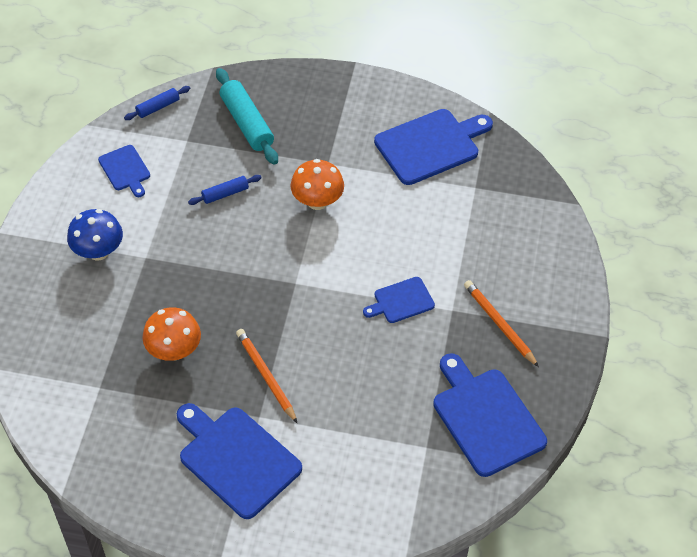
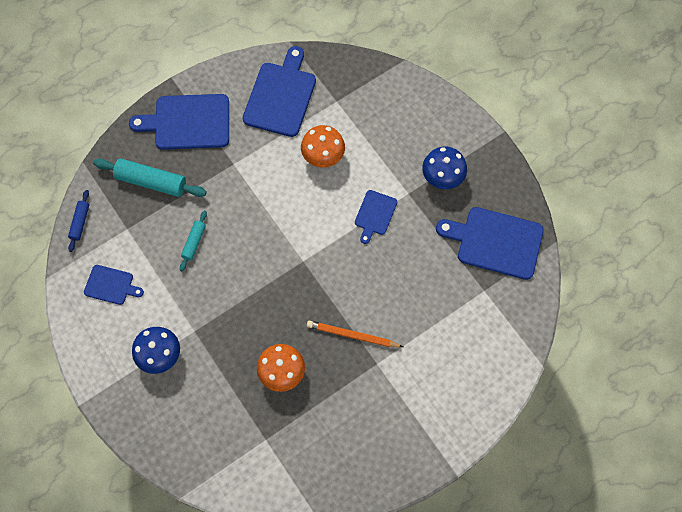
camera: 45 degrees left, 15 degrees up
(225, 194) = (194, 242): blue rolling pin -> turquoise rolling pin
(236, 459) = (393, 401): blue cutting board -> blue cutting board (188, 122)
(317, 201) = (255, 195): orange mushroom -> orange mushroom (323, 156)
(499, 324) = (442, 177): orange pencil -> blue mushroom

